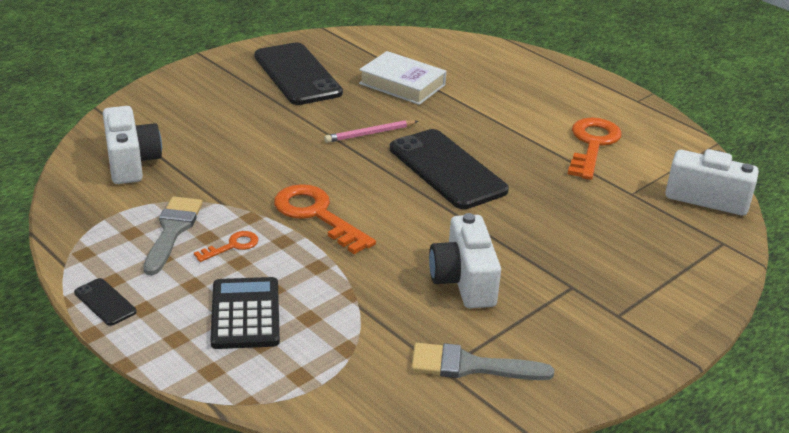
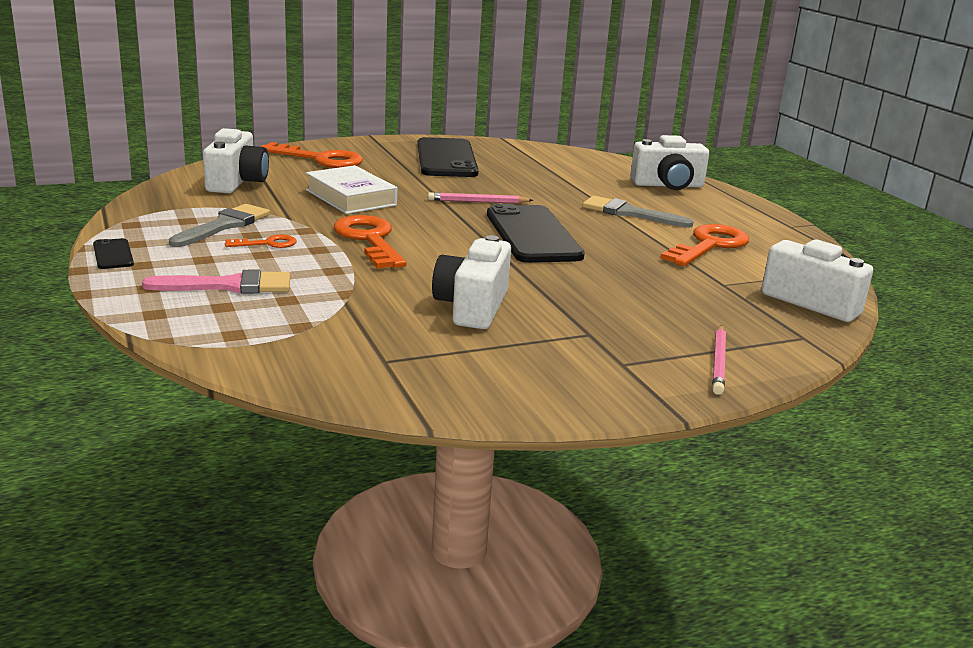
camera: 20 degrees right, 10 degrees down
(182, 104) = (320, 159): none -> orange key
(245, 314) = (229, 286): black calculator -> pink brush
(402, 84) = (543, 179): white book -> white book (350, 197)
(470, 366) = (416, 365): grey brush -> grey brush (629, 213)
(510, 67) = (668, 185): none -> white camera
(683, 291) = (718, 362): none -> pink pencil

